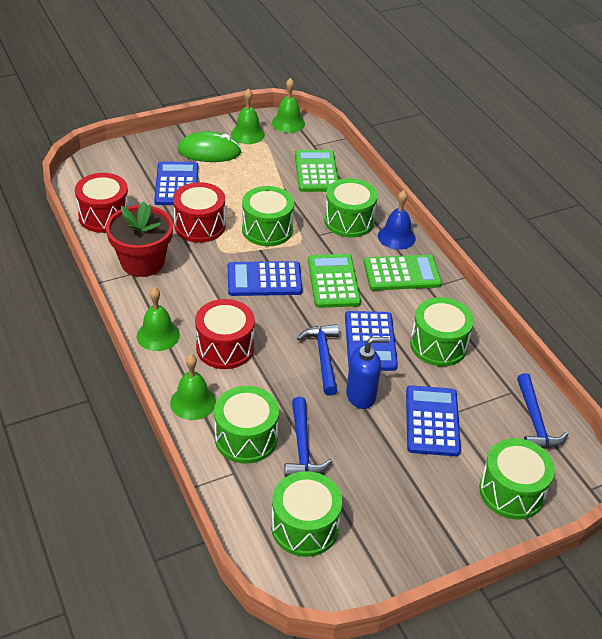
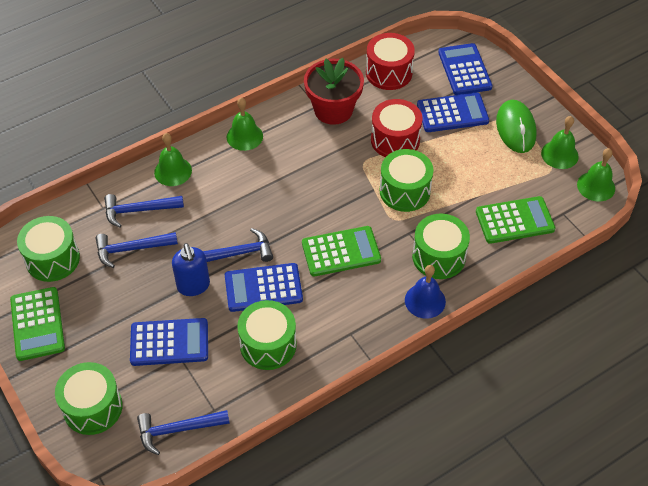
camera: 85 degrees right, 10 degrees up
(225, 347) = (237, 182): red drum -> none
(246, 438) = (138, 210): green drum -> blue hammer
(264, 279) = (331, 198): blue calculator -> blue calculator (464, 70)
(401, 273) = (367, 308): green calculator -> green calculator (37, 324)

